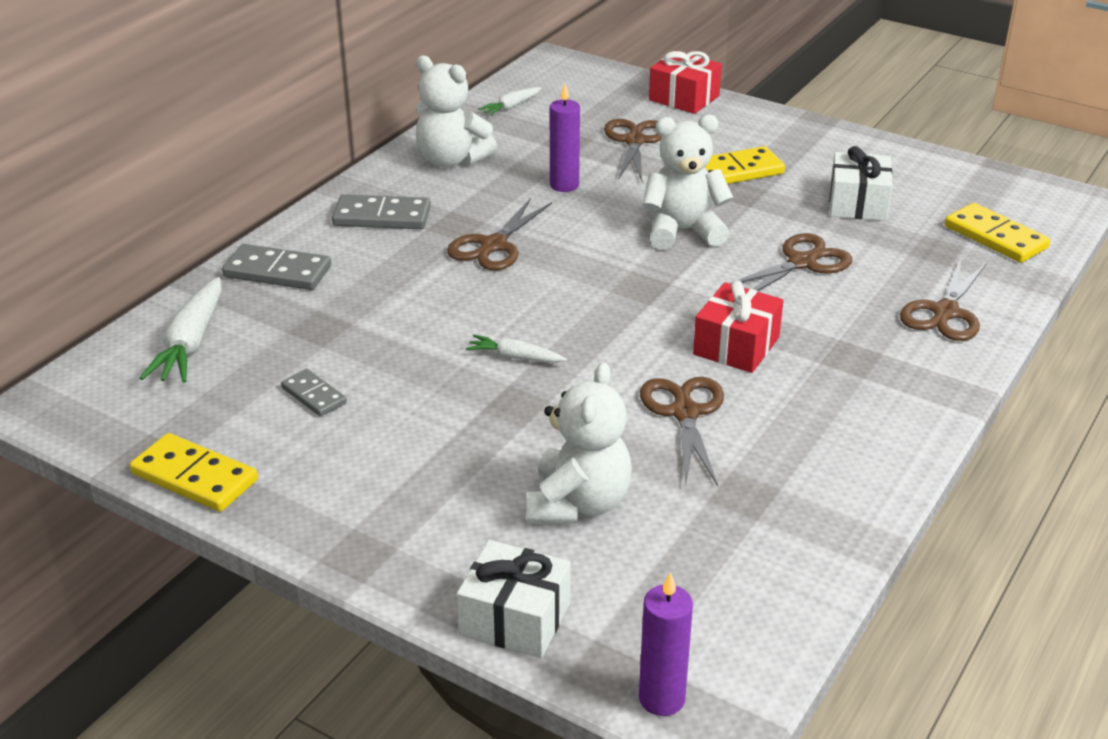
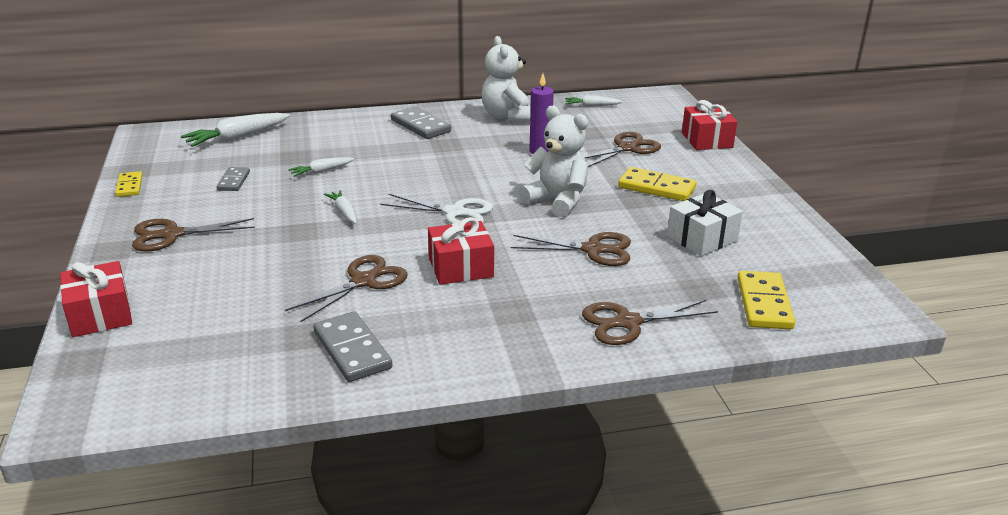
camera: 45 degrees right, 5 degrees down
(195, 477) = (129, 186): yellow domino -> yellow domino, size x0.61
(277, 272) = (328, 127): grey domino -> grey domino (352, 350)
(390, 328) = (321, 171): none -> white carrot
(493, 245) = (443, 161): brown scissors -> brown scissors (172, 235)
(515, 619) = (100, 314): white gift -> red gift
(578, 503) = (228, 288): white teddy bear -> none
(620, 295) = (455, 212): none -> white scissors
(661, 699) = (70, 391): purple candle -> none

